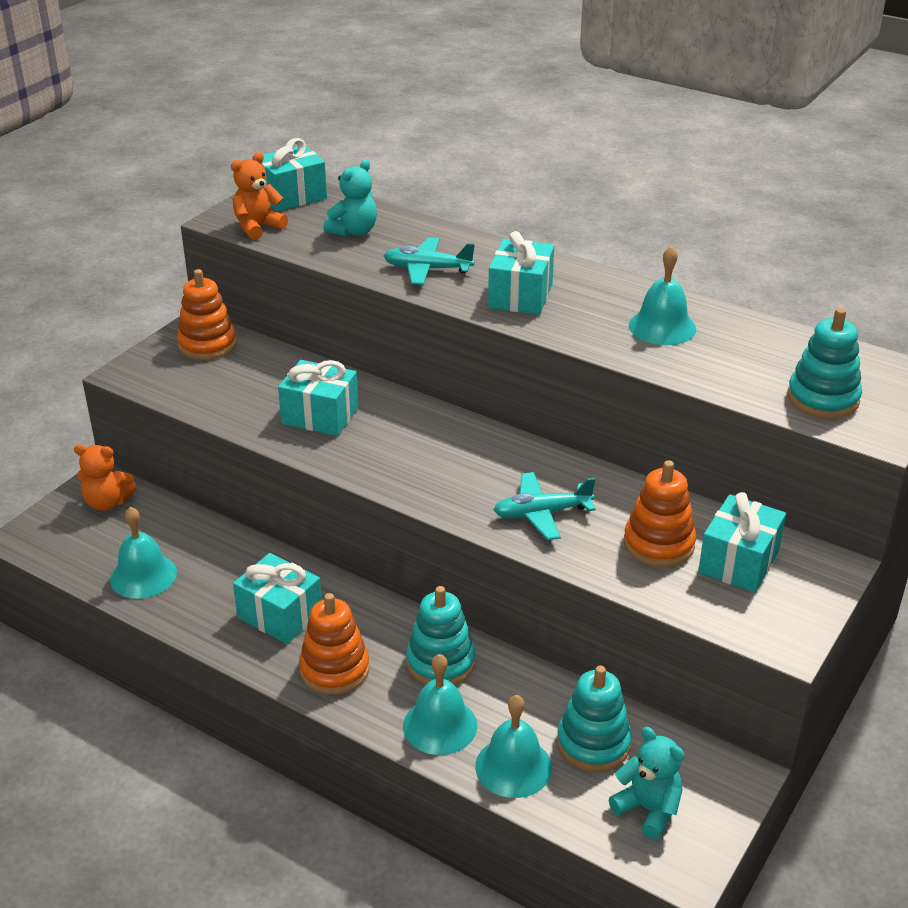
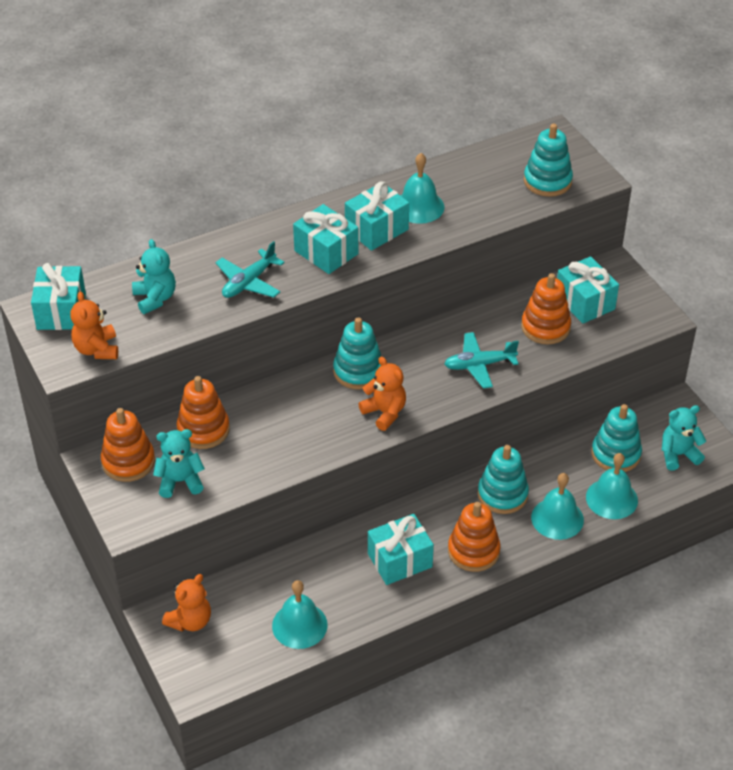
camera: 60 degrees left, 10 degrees up
(203, 381) = (180, 481): none -> turquoise teddy bear
(282, 369) = (203, 430): none -> orange stacking toy
(320, 416) = (283, 431): turquoise gift -> turquoise gift (376, 229)
(403, 471) = (384, 412): none -> orange teddy bear
(449, 432) = (358, 371): none -> turquoise stacking toy
(542, 513) = (479, 365): turquoise plane -> turquoise plane turned 60 degrees clockwise

